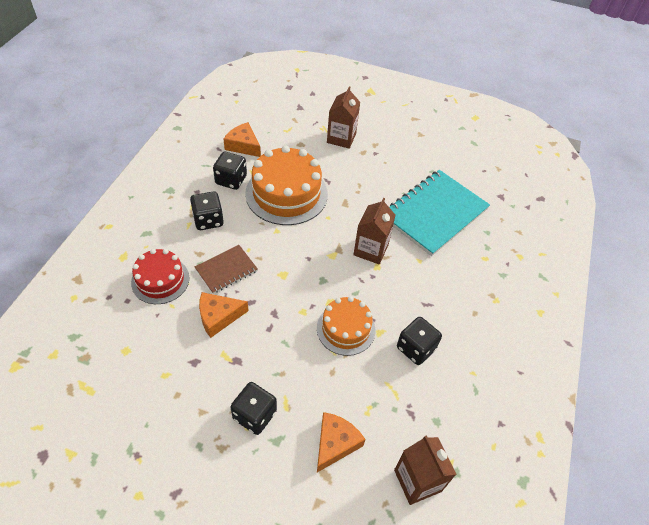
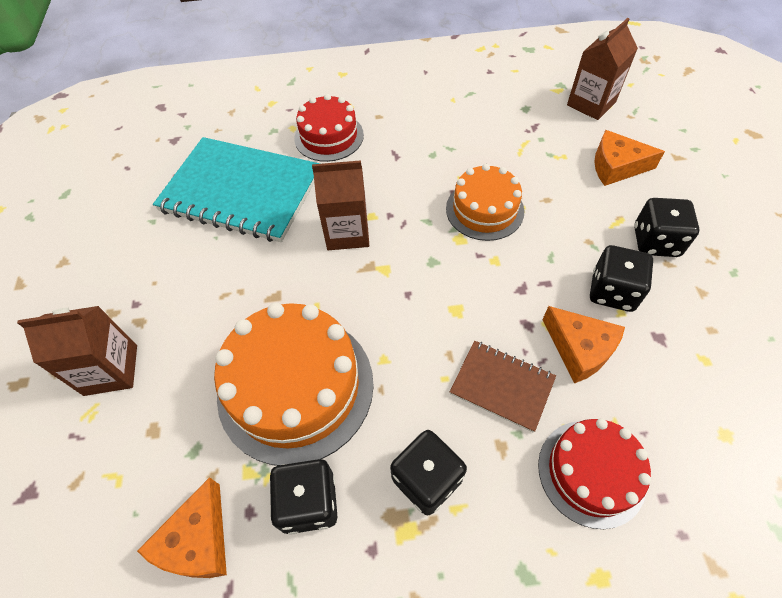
camera: 110 degrees left, 5 degrees up
(415, 348) = (460, 145): black dice -> black dice (612, 291)
(465, 274) = (329, 136): none -> red cake

